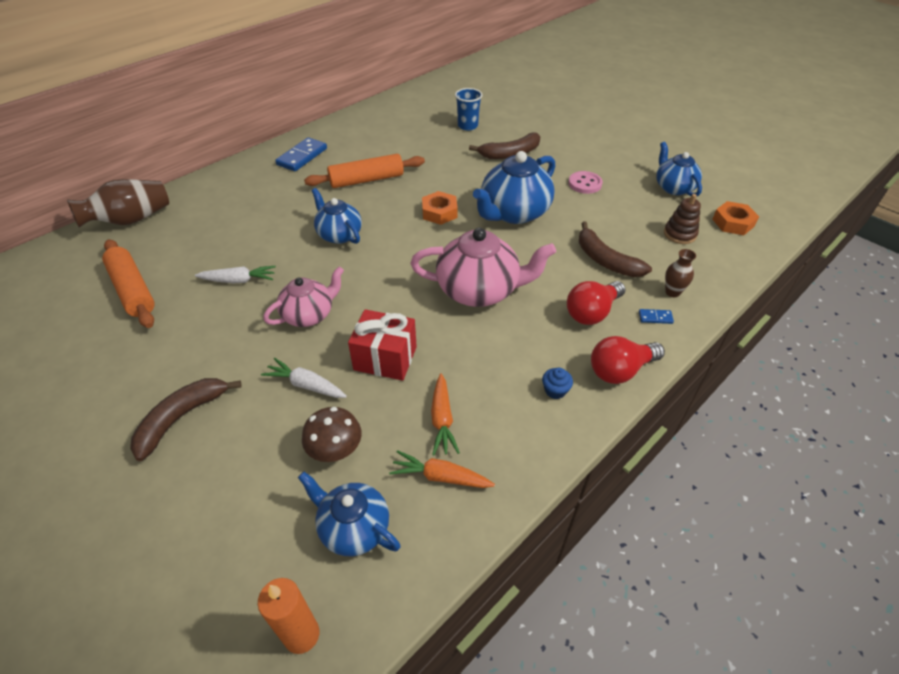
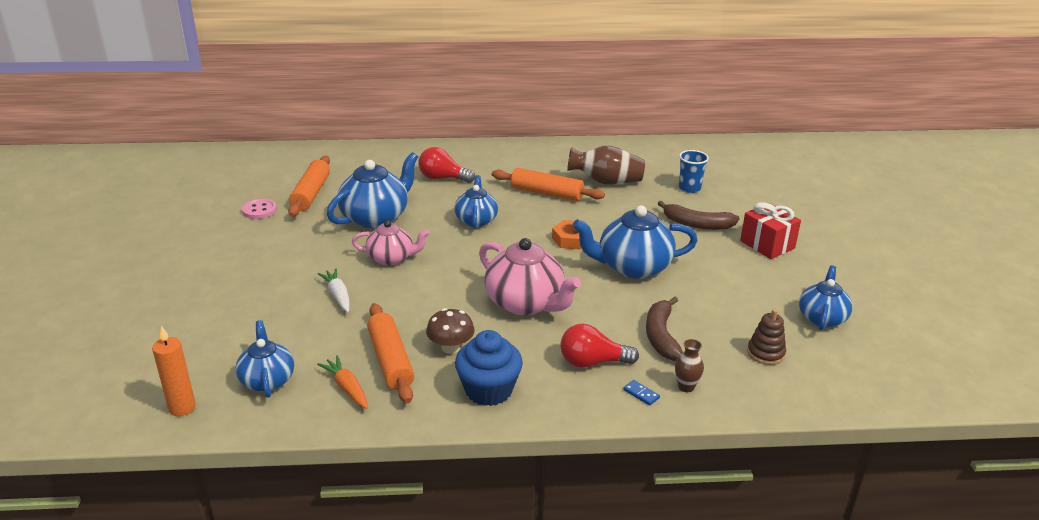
camera: 40 degrees right, 15 degrees down
(131, 220) = (359, 152): brown vase -> brown vase (606, 182)
(181, 418) = (253, 274): brown banana -> none
(238, 280) = (376, 217): white carrot -> blue teapot
(302, 156) = (520, 158): blue domino -> none
(335, 449) = (309, 337): brown mushroom -> brown mushroom (451, 347)
(385, 358) = (404, 308): red gift -> red gift (767, 244)
(442, 419) = (390, 360): orange carrot -> orange rolling pin
(555, 390) = (488, 390): blue cupcake -> blue cupcake, size x2.32
(585, 184) = (733, 275): pink button -> pink button (259, 210)
(620, 370) = (556, 408): red light bulb -> red light bulb (443, 178)
(733, 223) = (839, 372): orange nut -> none

